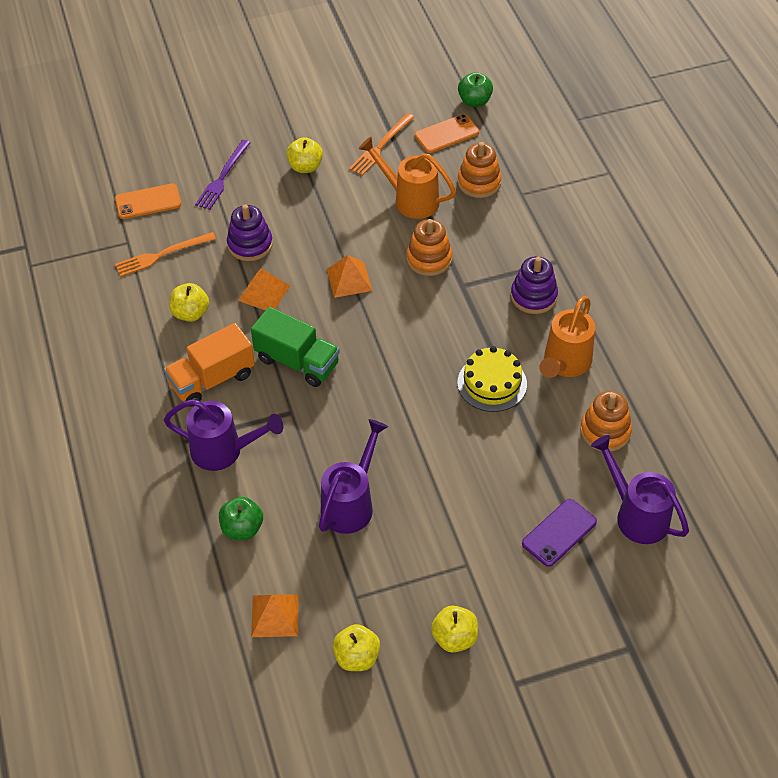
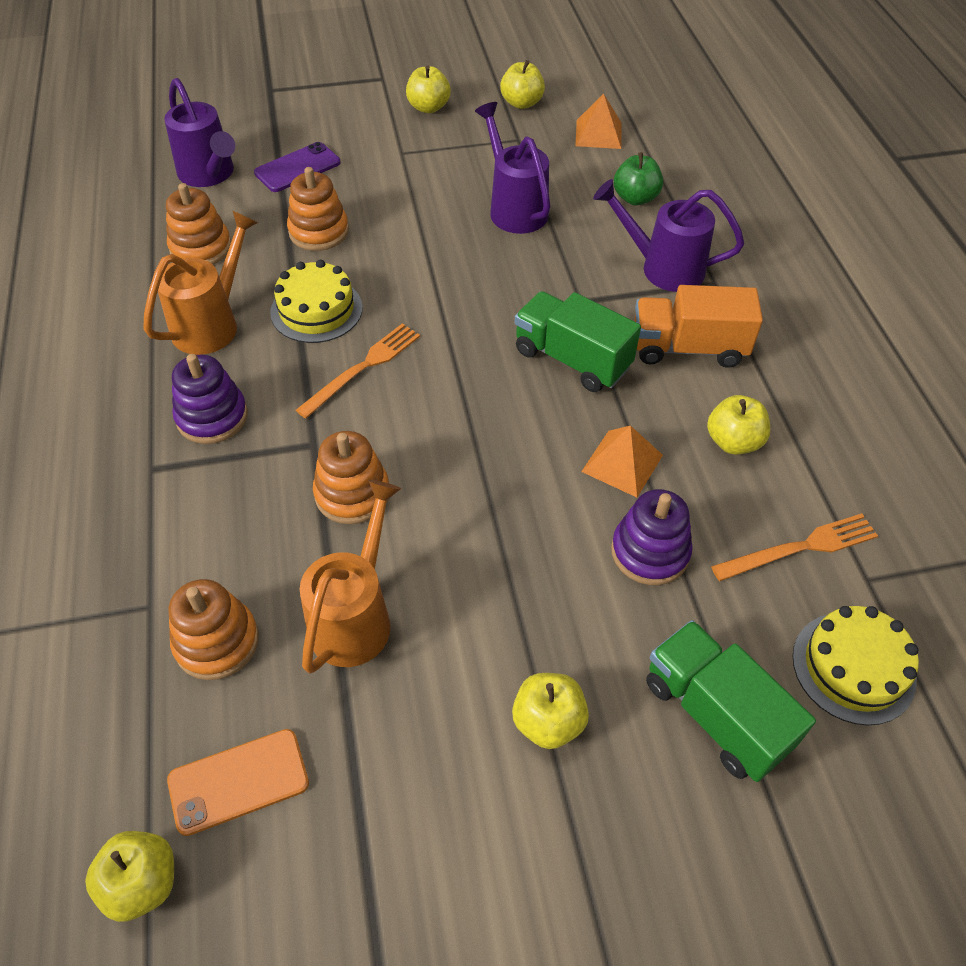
camera: 175 degrees left, 0 degrees up
(148, 202) = (853, 667): orange phone -> yellow cake
(212, 379) = (688, 348): orange truck -> orange truck turned 150 degrees counterclockwise
(223, 177) = (715, 714): purple fork -> green truck
(349, 279) = (487, 471): orange pyramid -> none
(351, 504) = (514, 208): purple watering can -> purple watering can turned 120 degrees clockwise
(381, 146) = (385, 761): orange fork -> orange fork (363, 368)
(410, 199) = (355, 616): orange watering can -> orange watering can turned 105 degrees counterclockwise
(474, 101) = (142, 883): green apple -> yellow apple
(515, 459) = (319, 231): none -> orange stacking toy

